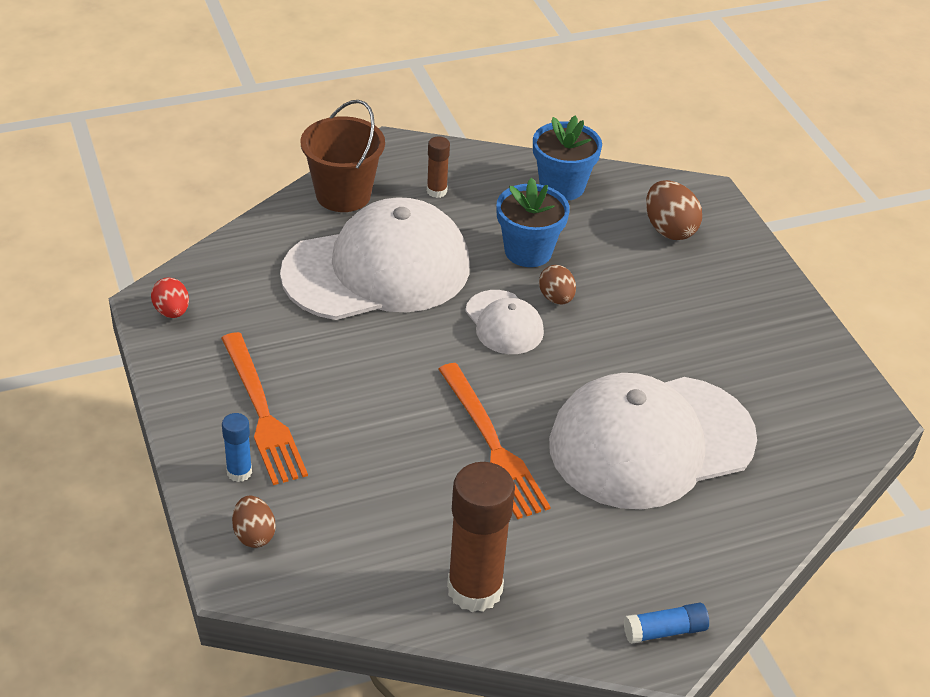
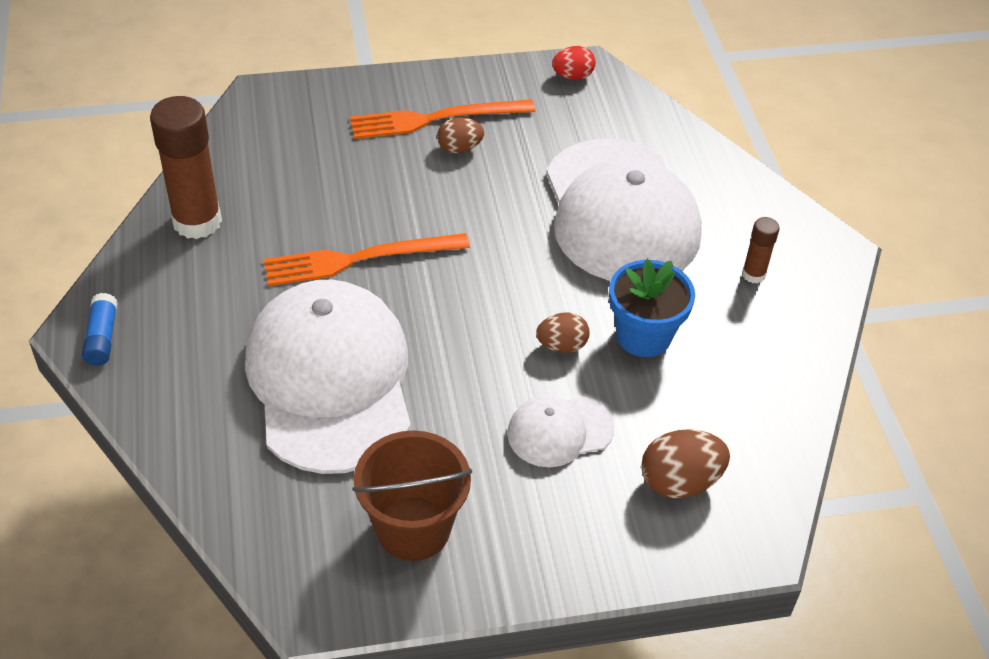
camera: 100 degrees right, 5 degrees up
(239, 472) = (369, 101): blue glue stick -> none
(254, 534) = (300, 104): brown egg -> brown egg (459, 148)
(343, 195) = (745, 200): brown bucket -> brown bucket (413, 528)
(504, 323) = (527, 295): white cap -> white cap (559, 431)
(562, 186) = (766, 390): blue flower pot -> none

